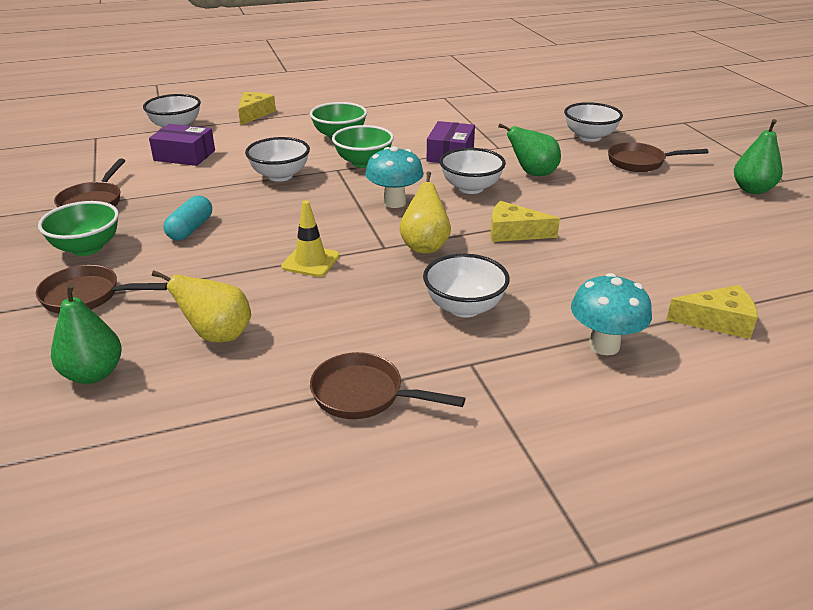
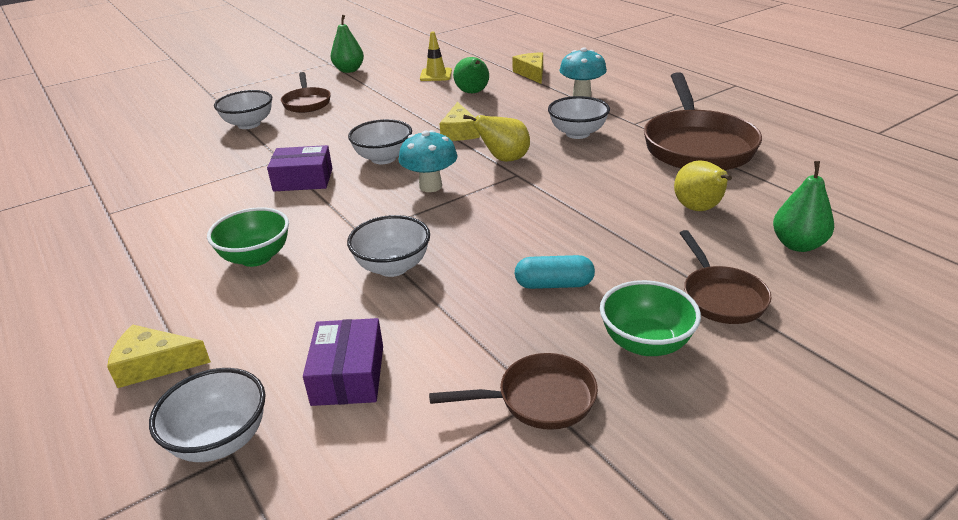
camera: 105 degrees left, 0 degrees up
(310, 261) = (564, 200): yellow traffic cone -> yellow traffic cone (436, 75)
(363, 162) = (338, 222): green bowl -> none
(364, 395) = (697, 145): brown pan -> brown pan, size x1.89
(533, 174) = (343, 138): green pear -> green pear (473, 93)

